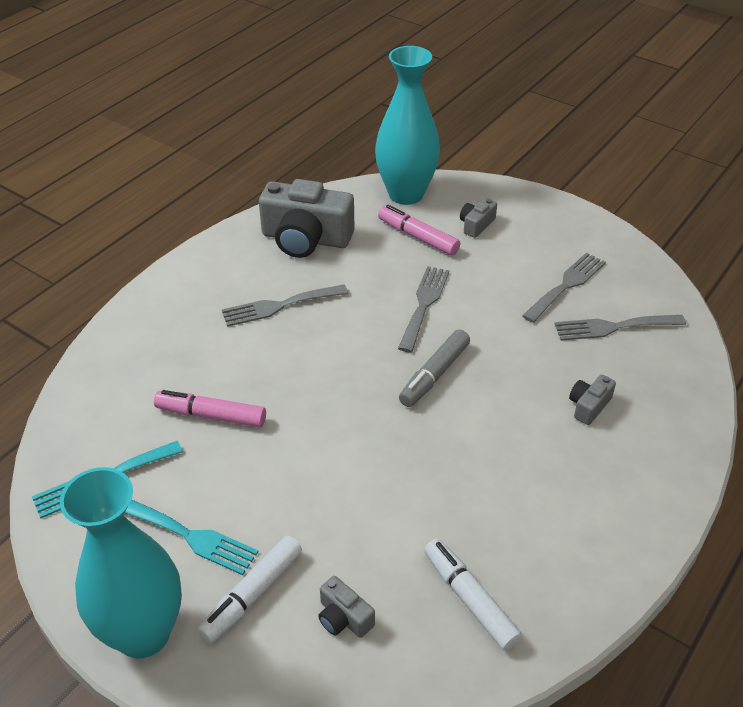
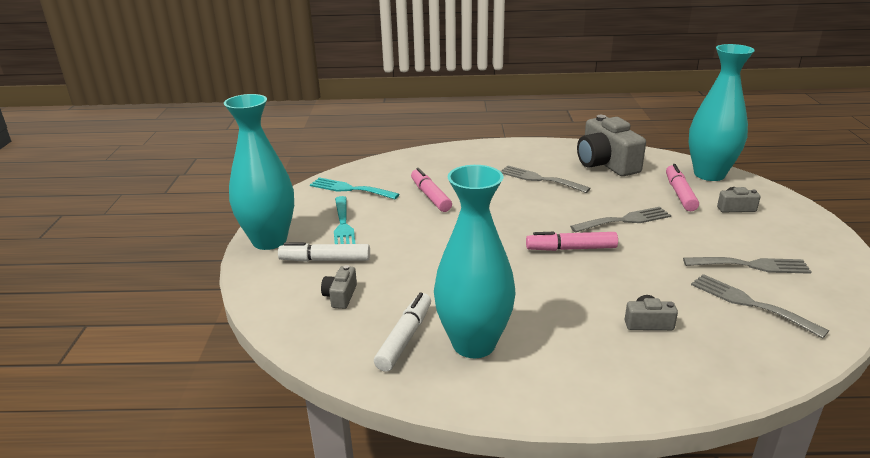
camera: 55 degrees right, 15 degrees down
(434, 374) = (571, 249): grey marker -> pink marker
(522, 548) = (474, 344): none -> turquoise vase

